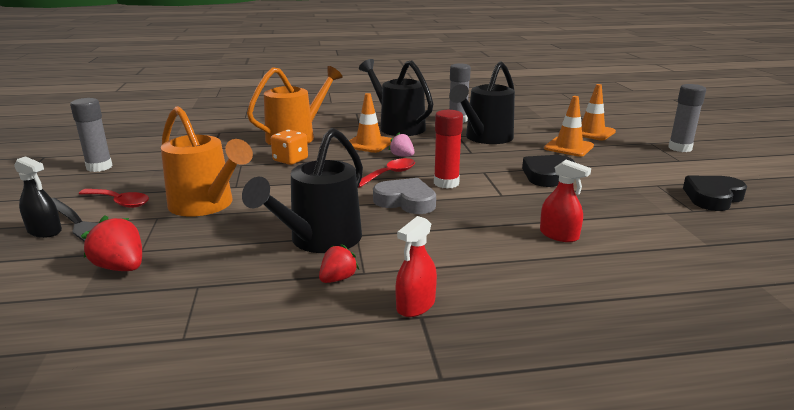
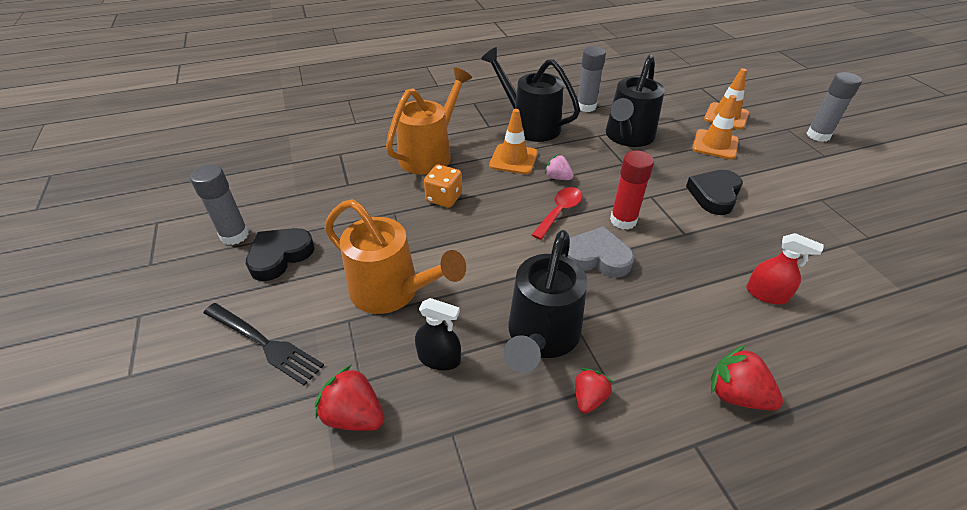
camera: 10 degrees left, 20 degrees up
(44, 231) = (233, 363): black spray bottle -> black spray bottle (439, 358)
(119, 202) = (292, 298): red spoon -> none
(416, 305) = (683, 428): red spray bottle -> none
(484, 291) = (736, 394): none -> red strawberry
(712, 197) = (878, 214): black heart -> black heart (280, 256)

